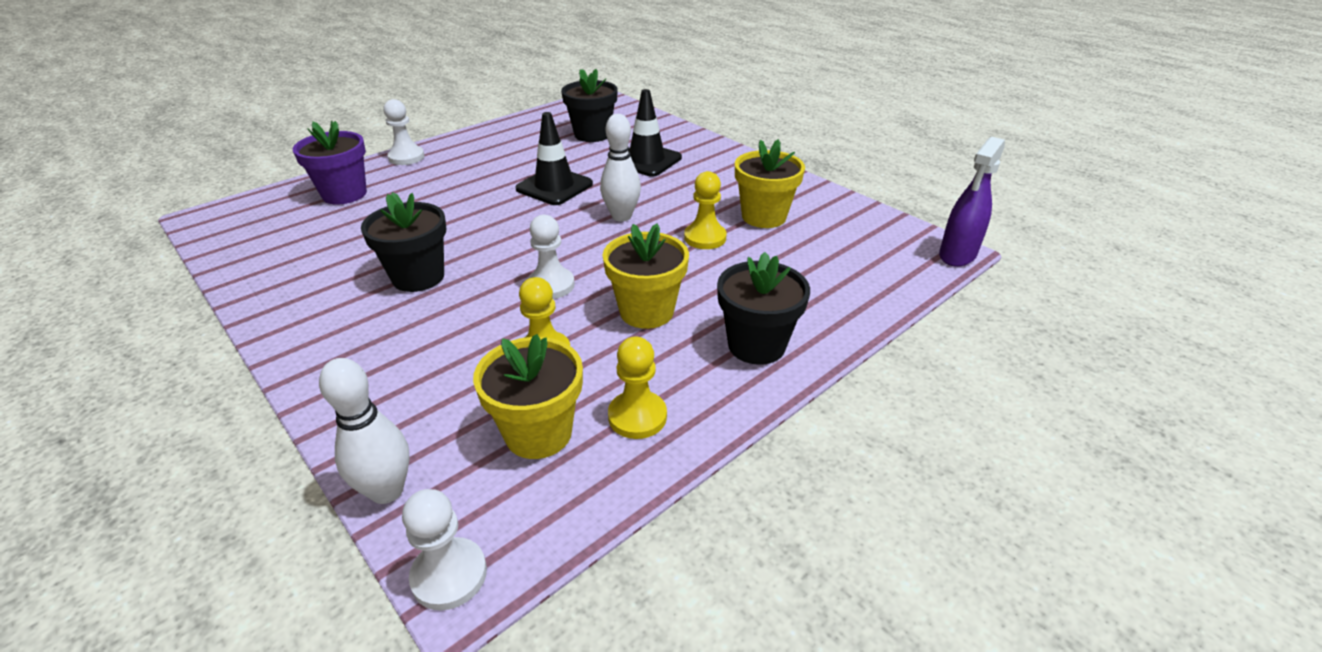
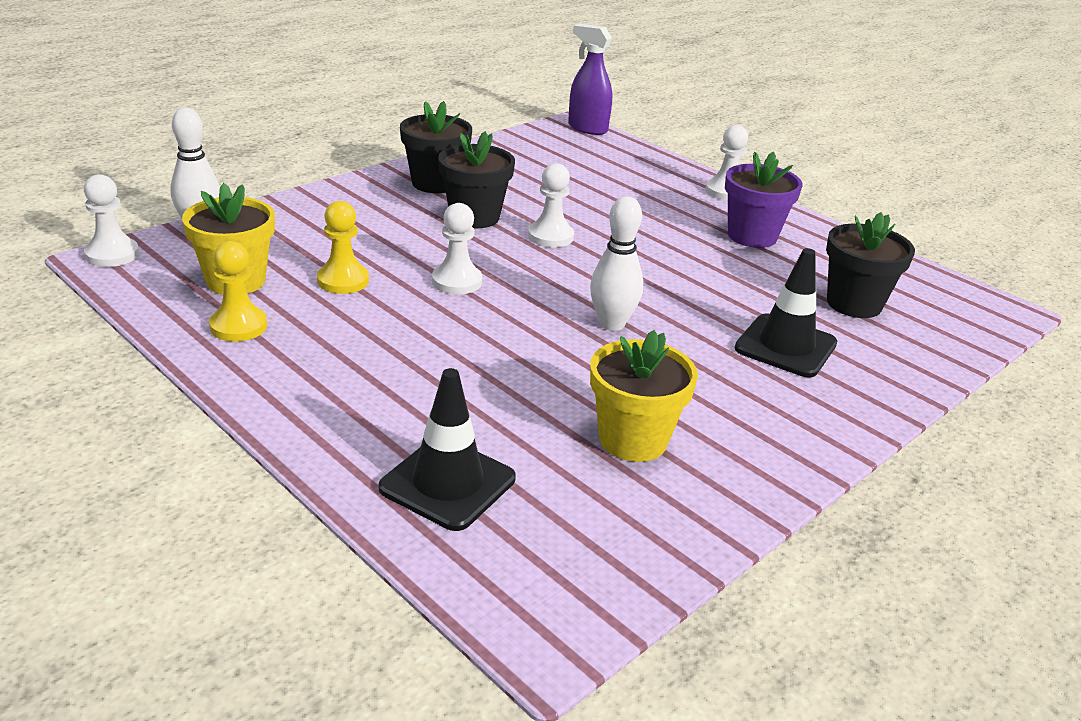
camera: 85 degrees right, 5 degrees down
(344, 194) = (629, 171): purple flower pot -> purple flower pot (752, 236)
(471, 237) = (550, 236): none -> white pawn
(554, 186) = (680, 279): black traffic cone -> black traffic cone (447, 483)
(646, 311) = (402, 335): yellow flower pot -> none
(705, 238) = (565, 383): yellow pawn -> none
(756, 345) = (327, 403): black flower pot -> black flower pot (435, 183)
(957, 255) = (532, 644): purple spray bottle -> purple spray bottle (587, 128)

